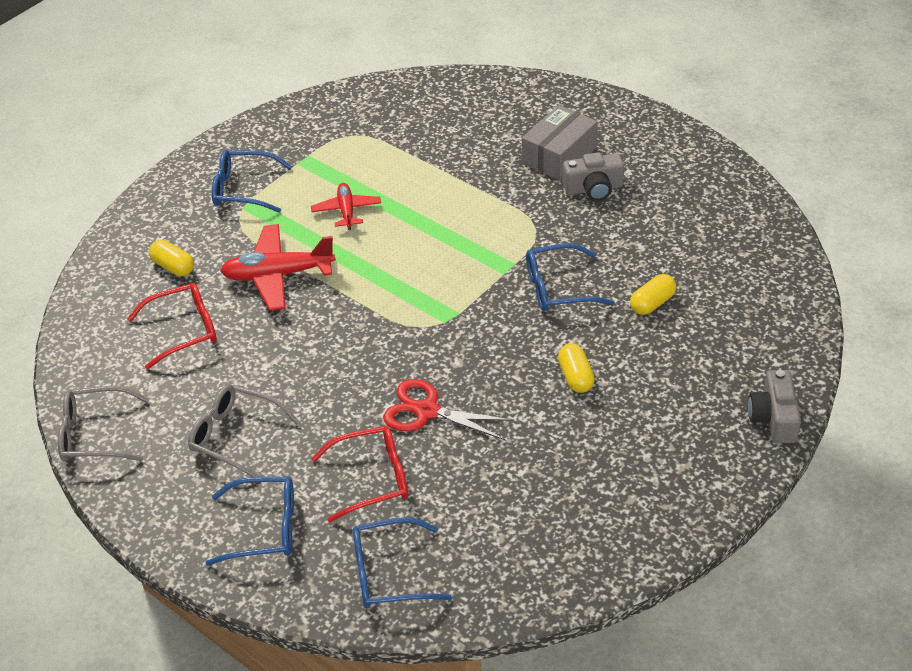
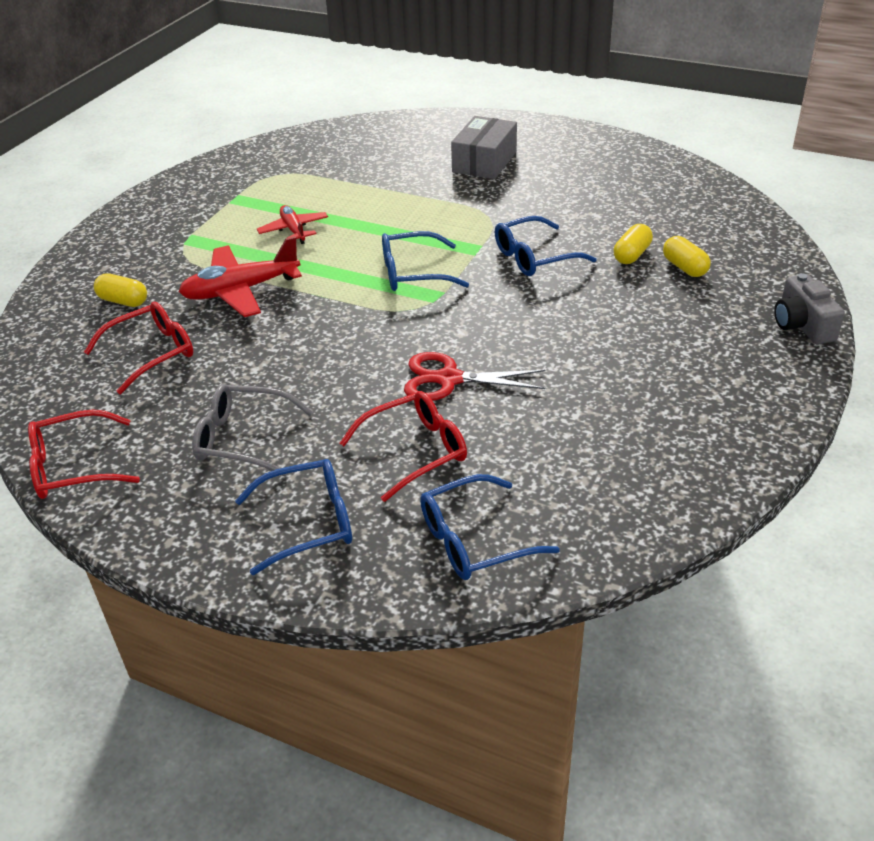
camera: 15 degrees left, 5 degrees down
(96, 434) = (74, 466): grey glasses -> red glasses
(244, 189) = (181, 229): blue glasses -> blue glasses (414, 273)
(575, 377) = (589, 324): yellow capsule -> yellow capsule (684, 267)
(593, 188) = (529, 180): grey camera -> none

